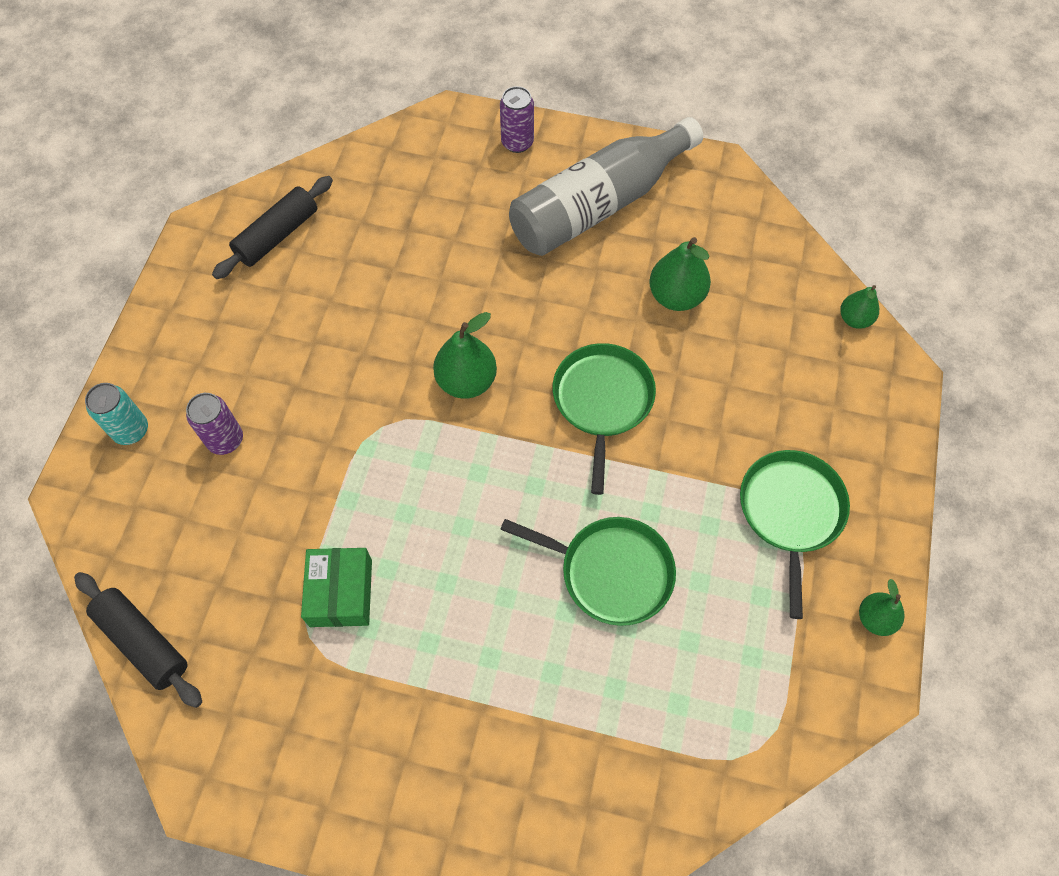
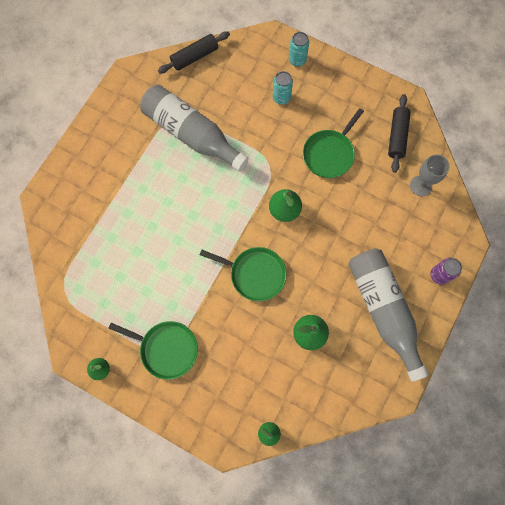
camera: 105 degrees right, 10 degrees up
(225, 440) = (281, 98): purple can -> turquoise can
(277, 235) = (397, 136): black rolling pin -> black rolling pin turned 45 degrees clockwise
(341, 592) = (191, 134): green box -> grey bottle
(367, 188) = (420, 186): none -> grey goblet
(610, 571) = (164, 251): green pan -> green pan (329, 154)

